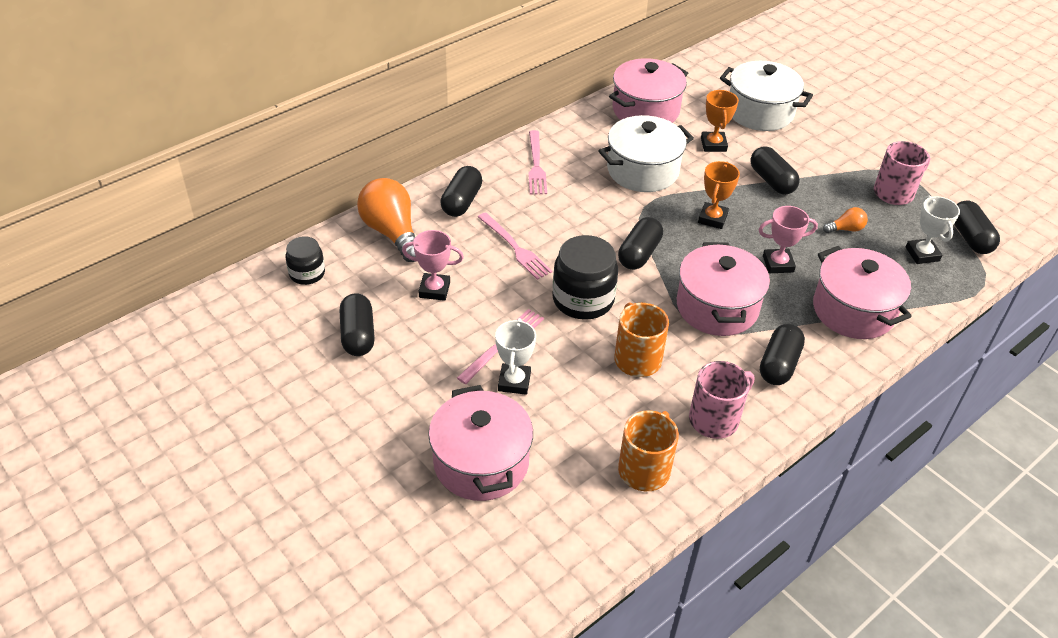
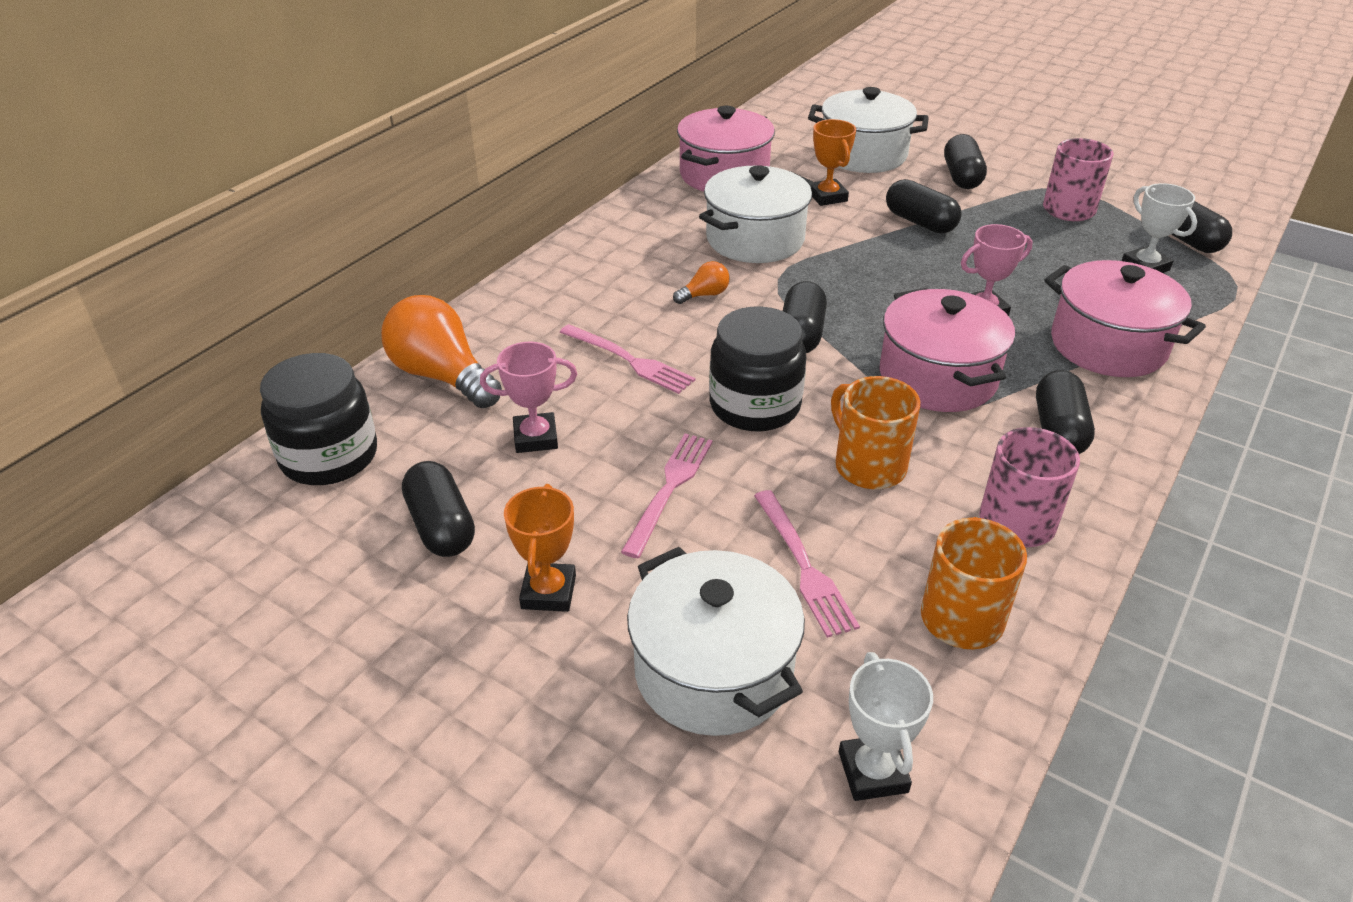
camera: 15 degrees left, 5 degrees down
(307, 273) = (329, 456): black jar -> black jar, size x1.71
(461, 202) = (528, 319): black capsule -> black capsule (961, 177)
(481, 462) = (713, 671): pink pot -> white pot
(514, 382) = (709, 537): white trophy -> white trophy (873, 772)
(536, 165) = (612, 258): pink fork -> pink fork (804, 566)
(712, 218) = (872, 276): orange trophy -> orange trophy (548, 592)
(845, 229) = (1039, 257): orange light bulb -> orange light bulb (704, 295)

